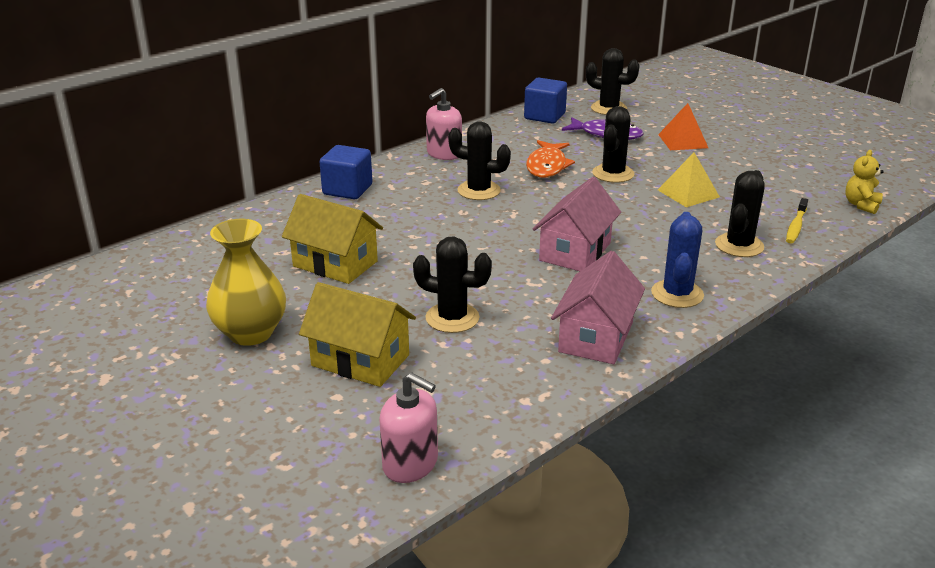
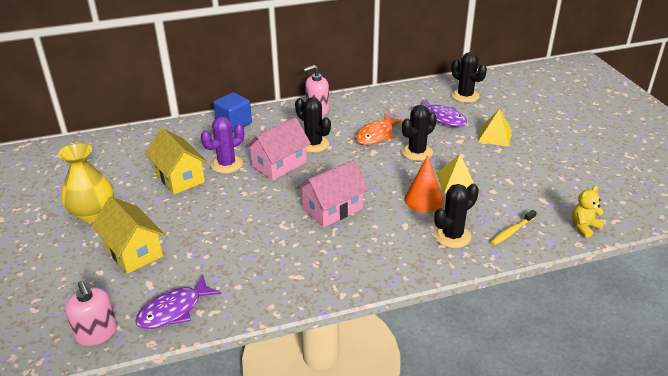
camera: 25 degrees right, 5 degrees up
(386, 235) = (226, 164): none -> purple cactus
(452, 318) = (211, 237): black cactus -> none
(490, 408) = (174, 310): none -> purple fish
(544, 116) = (412, 93): blue cube -> none
(596, 337) = (285, 280): pink house -> pink house (279, 164)
(670, 218) = (423, 199): none -> orange cone
(677, 294) = (370, 263): blue cactus -> none
(682, 141) = (495, 136): orange pyramid -> yellow pyramid

